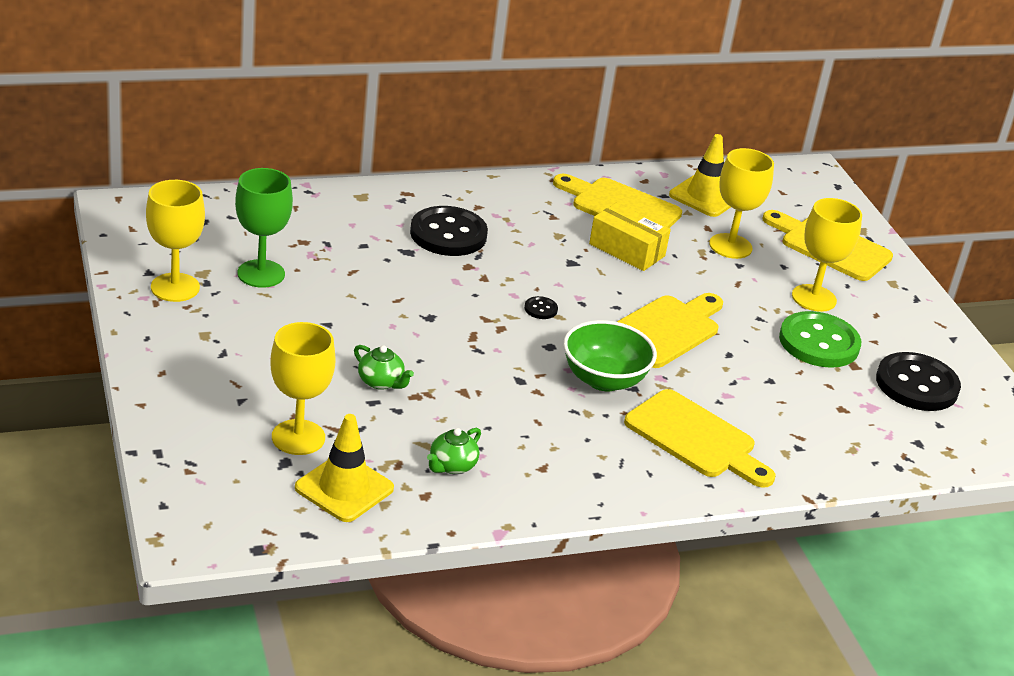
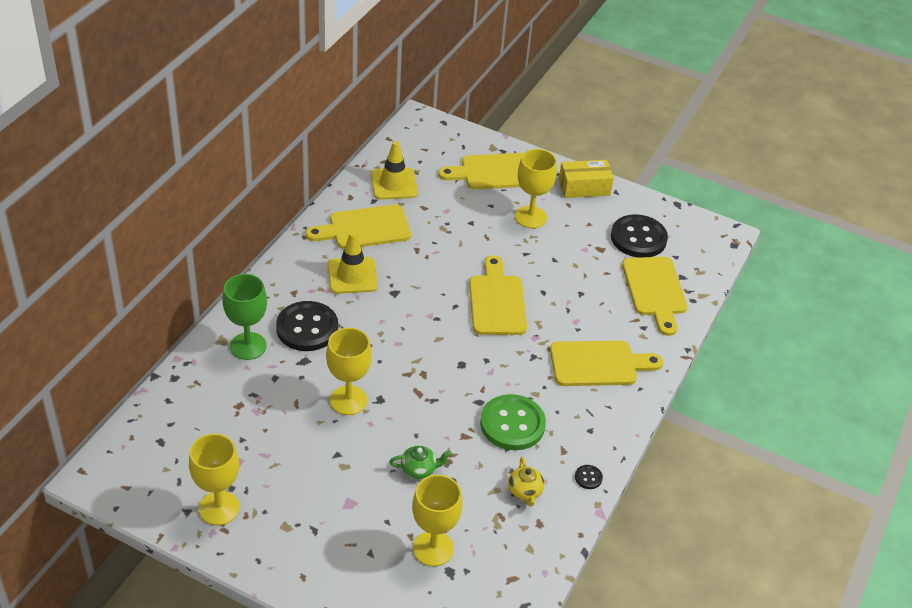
camera: 45 degrees left, 10 degrees up
(261, 274) = (251, 452): green goblet -> green goblet (248, 346)
(344, 488) = (499, 558): yellow traffic cone -> yellow traffic cone (352, 276)
(452, 466) = (525, 491): green teapot -> yellow teapot
(540, 309) = (424, 341): black button -> black button (588, 477)
(604, 379) = (514, 363): green bowl -> none
(627, 250) = (408, 259): yellow box -> yellow box (584, 187)
(730, 246) = (451, 212): yellow goblet -> yellow goblet (348, 400)
(819, 343) = (569, 247): green button -> green button (512, 424)
(864, 432) = (655, 290): none -> yellow cutting board

